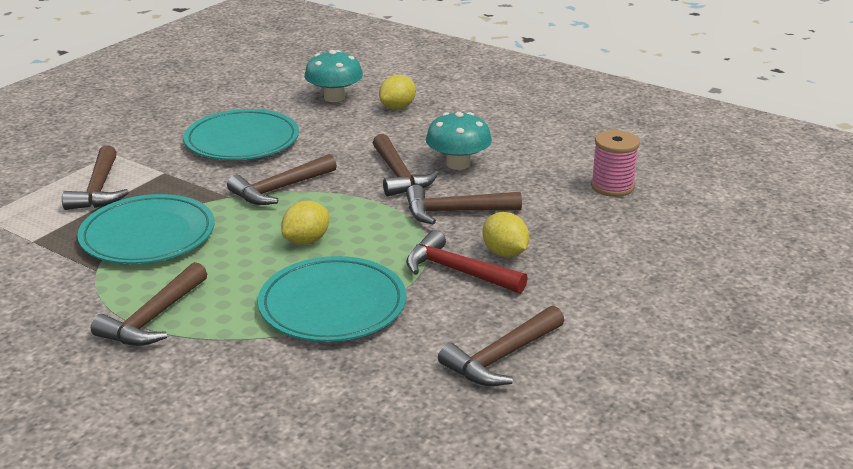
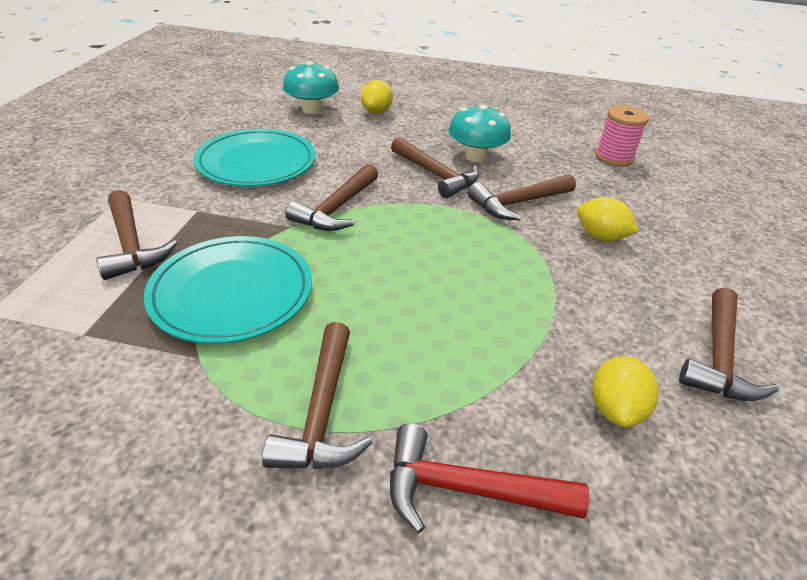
camera: 25 degrees left, 10 degrees up
(306, 241) = (412, 262): yellow lemon -> yellow lemon (615, 409)
(332, 305) = (506, 336): turquoise plate -> none
(457, 271) = (581, 265): red hammer -> red hammer (466, 489)

